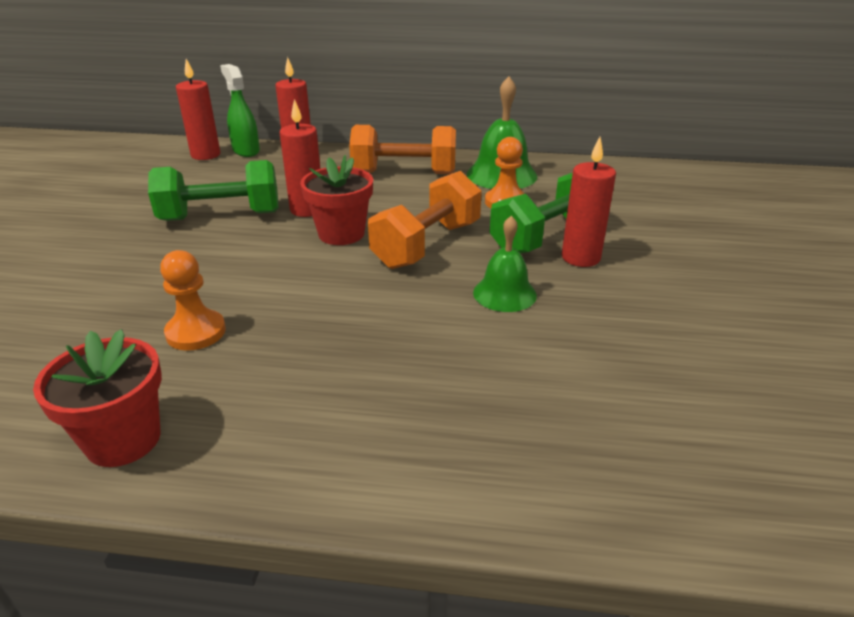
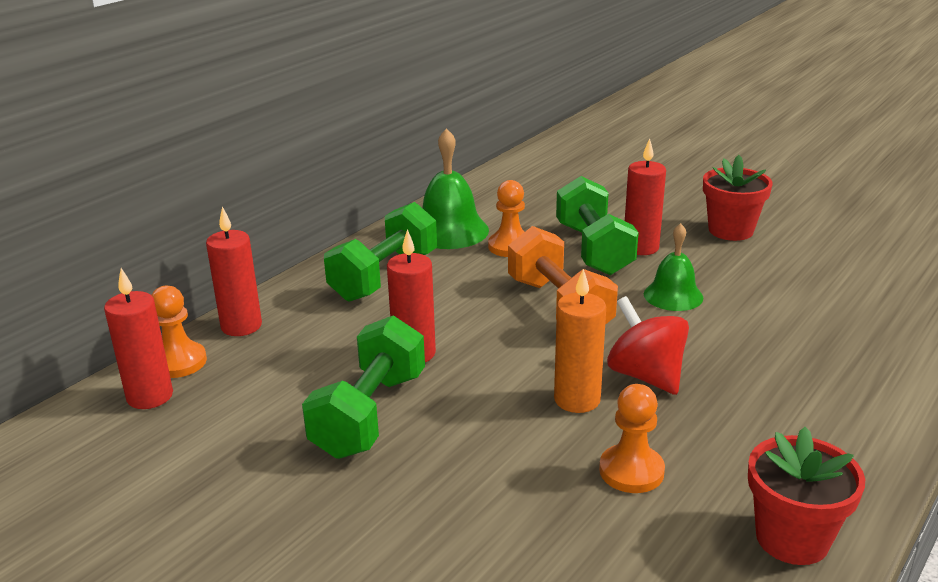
camera: 60 degrees left, 5 degrees down
(246, 151) = (179, 362): green spray bottle -> orange pawn
(286, 285) = (577, 400): none -> orange candle
(341, 234) = (493, 345): red flower pot -> red flower pot (730, 230)
(346, 309) = (645, 376): none -> red spinning top
(404, 173) = (384, 276): orange dumbbell -> green dumbbell

